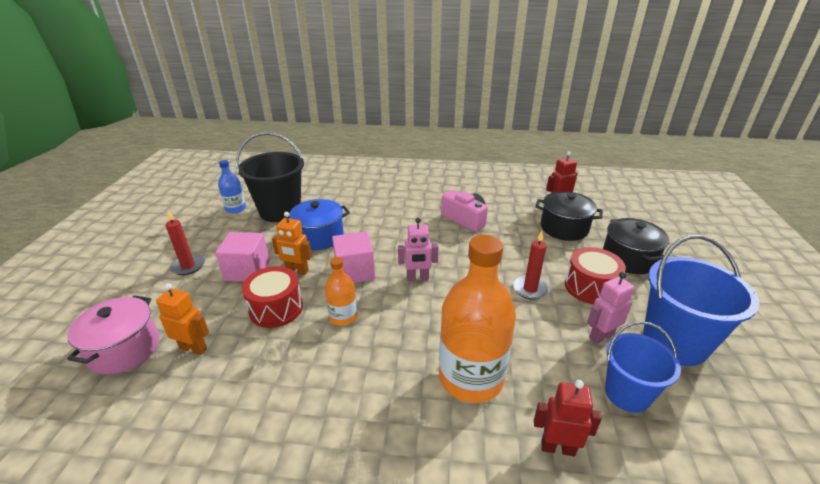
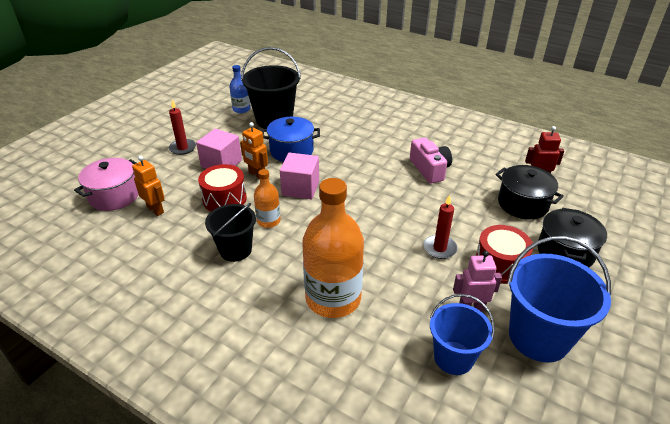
camera: 25 degrees right, 5 degrees up
(326, 363) = (235, 250): none -> black bucket
(417, 278) = (348, 208): pink robot -> none
(557, 447) = (361, 370): red robot -> none

